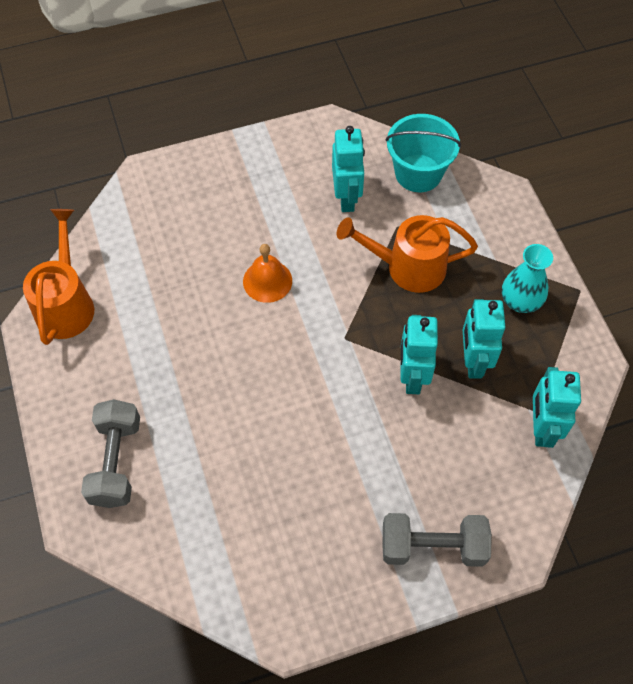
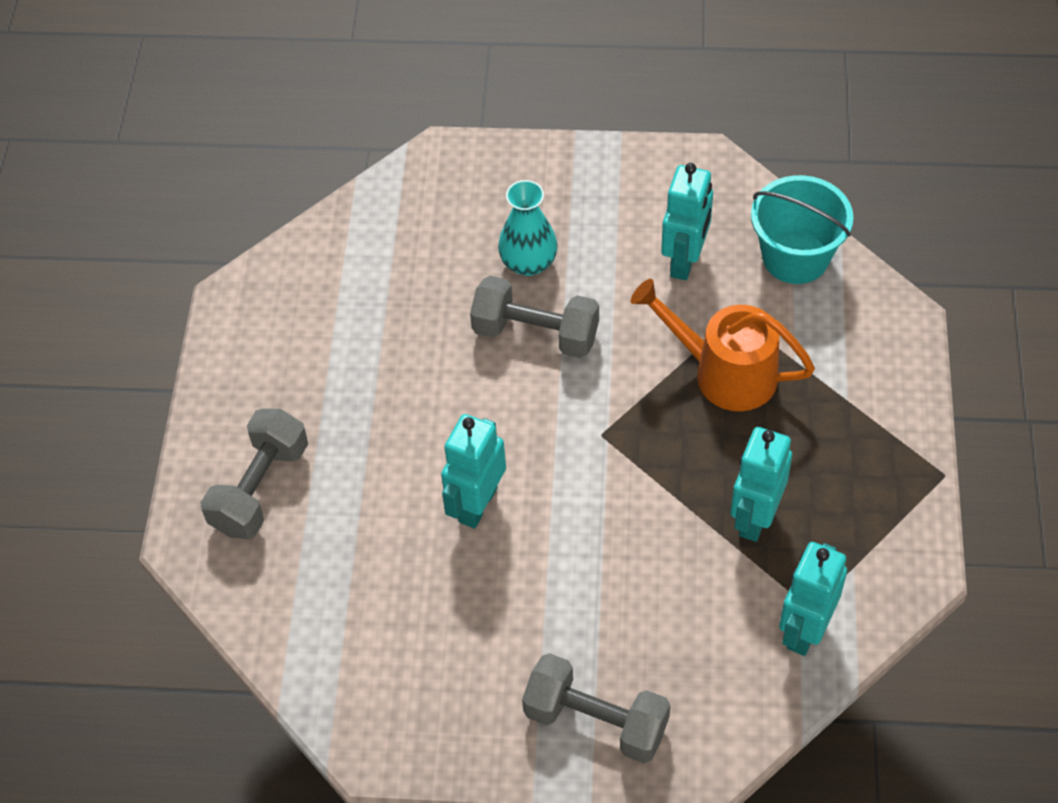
camera: 25 degrees right, 5 degrees down
(66, 303) = (280, 284): orange watering can -> none
(267, 281) = (536, 333): orange bell -> grey dumbbell
(412, 377) = (666, 510): turquoise robot -> turquoise robot (477, 504)
(520, 301) = (855, 463): turquoise vase -> turquoise vase (528, 262)

